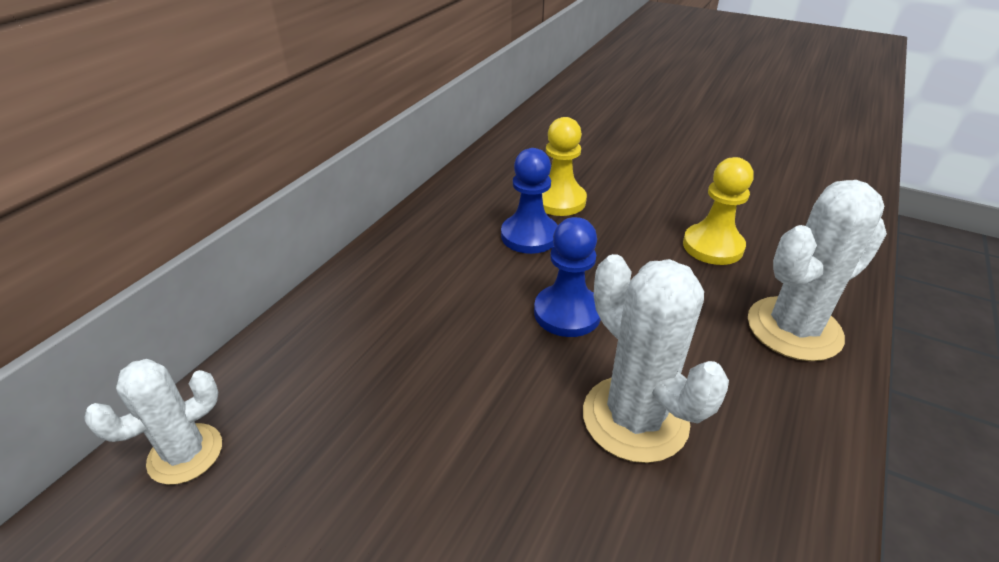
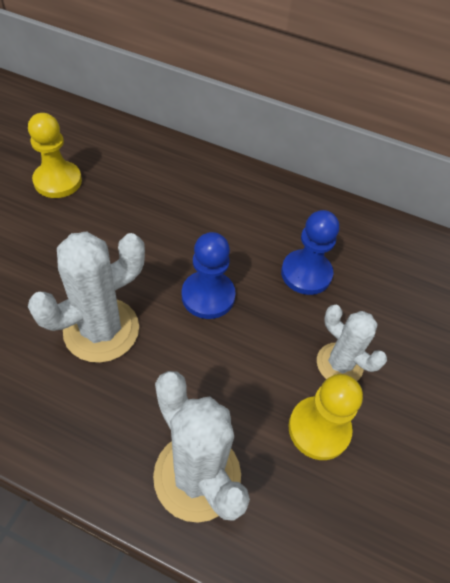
camera: 80 degrees right, 15 degrees up
(185, 454) = (94, 132): white cactus -> white cactus (339, 364)
(559, 201) = (369, 298): yellow pawn -> yellow pawn (58, 181)

